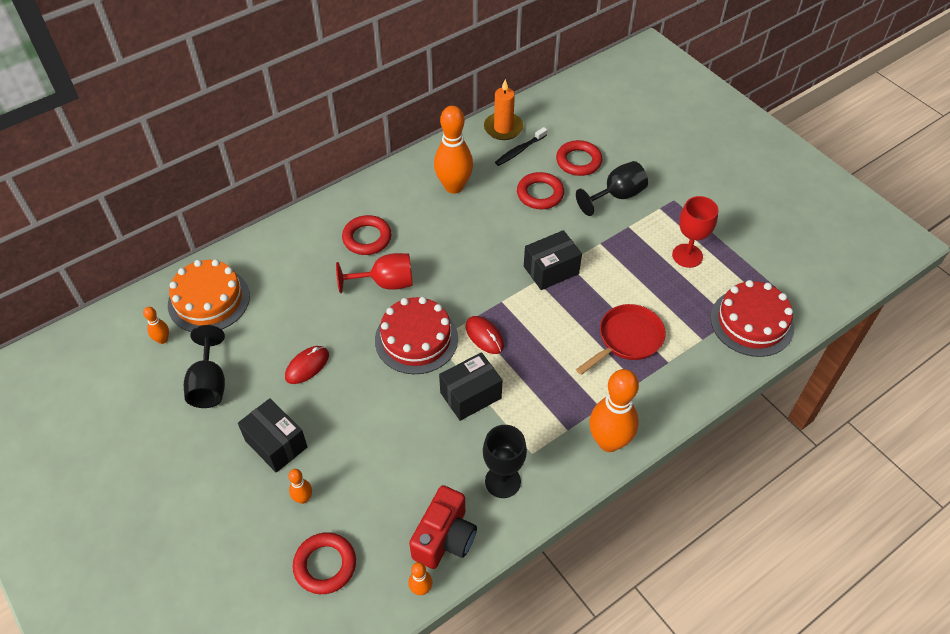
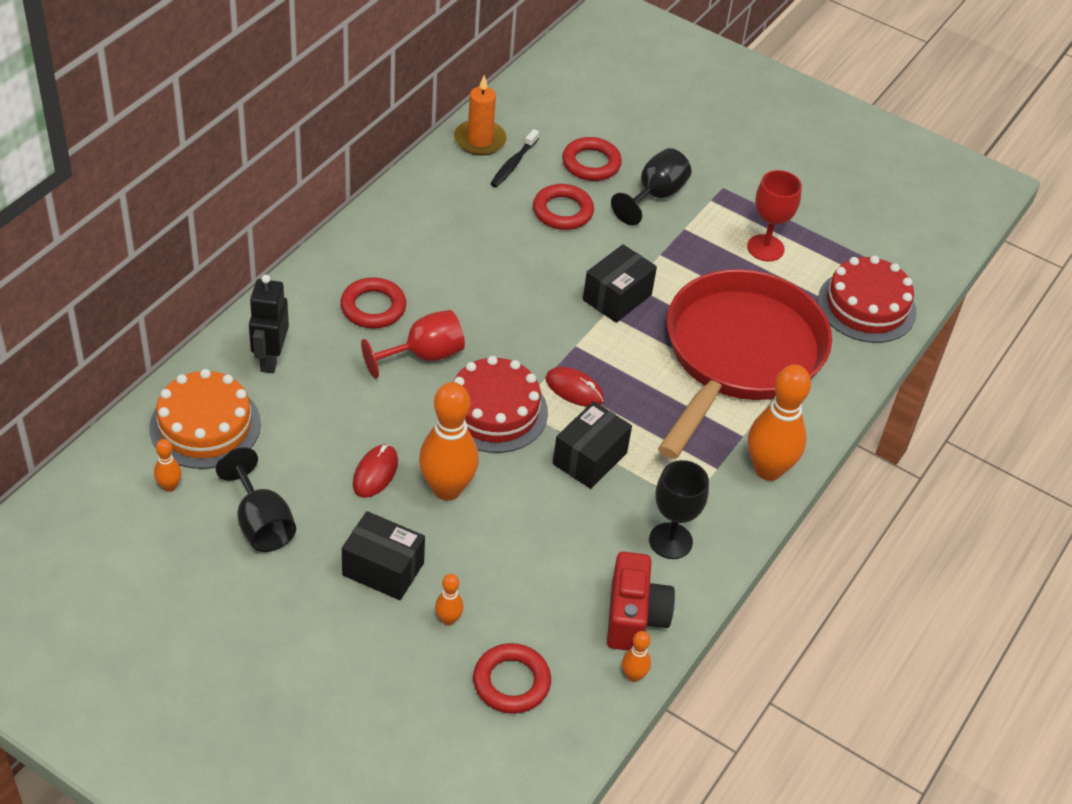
camera: 25 degrees left, 5 degrees down
(277, 261) = (270, 359): none -> black robot
(454, 186) = (452, 223): orange bowling pin -> orange bowling pin (447, 489)
(627, 339) = (739, 355): red pan -> red pan, size x2.07

